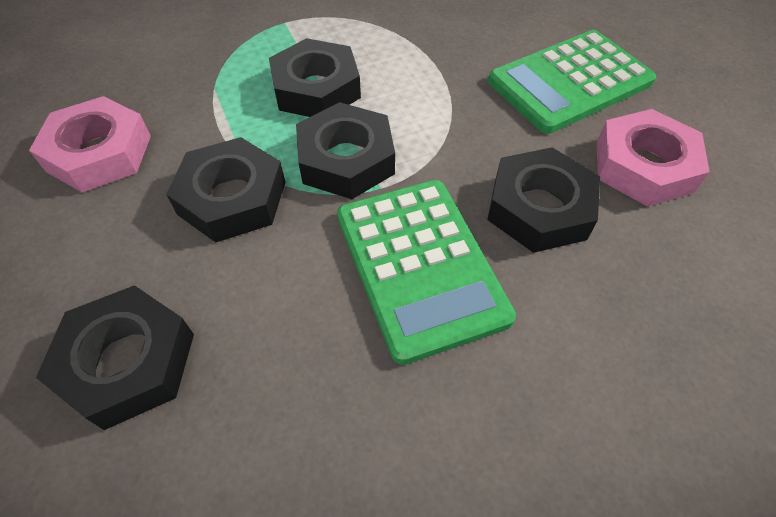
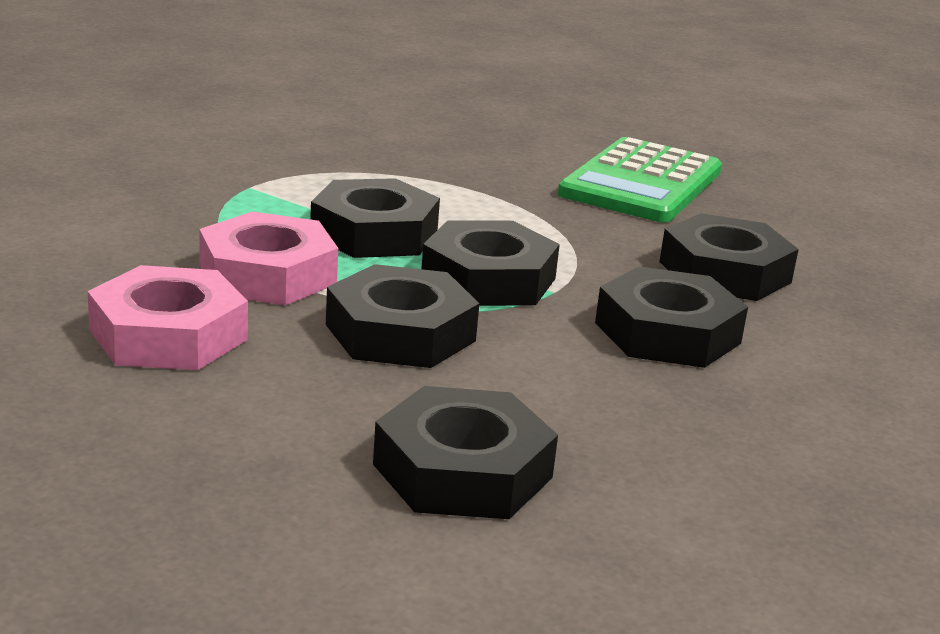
camera: 35 degrees left, 30 degrees down
(420, 266) = (667, 333): green calculator -> black nut
(643, 166) = (779, 227): pink nut -> pink nut (268, 274)

